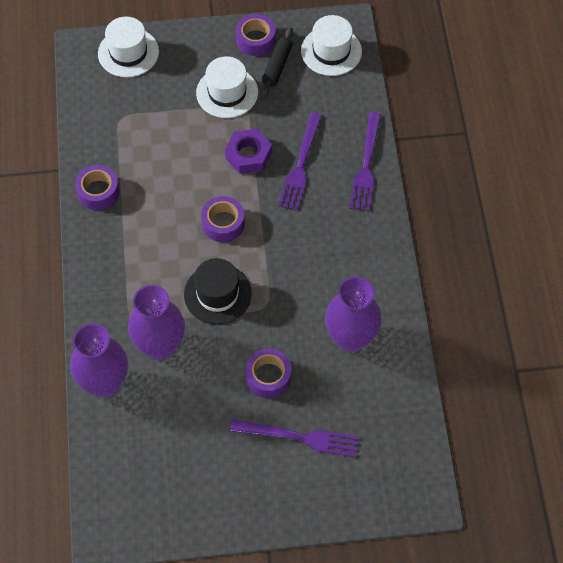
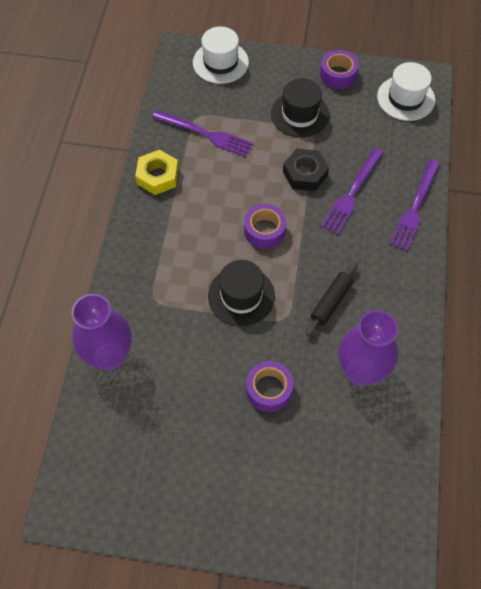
camera: 15 degrees right, 0 degrees up
(98, 192) = (158, 176): purple tape -> yellow nut
(160, 346) = (172, 333): purple vase -> none
(227, 92) = (300, 114): white hat -> black hat
(248, 155) = (305, 174): purple nut -> black nut
(277, 66) = (352, 101): black rolling pin -> black rolling pin (331, 302)
(299, 437) = (283, 460): purple fork -> purple fork (205, 134)

